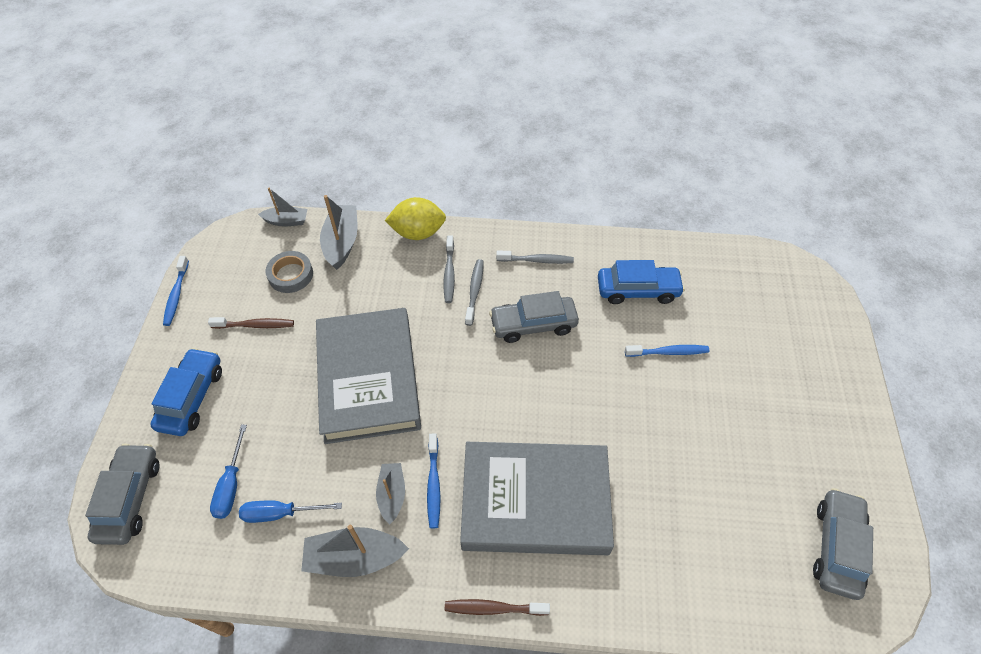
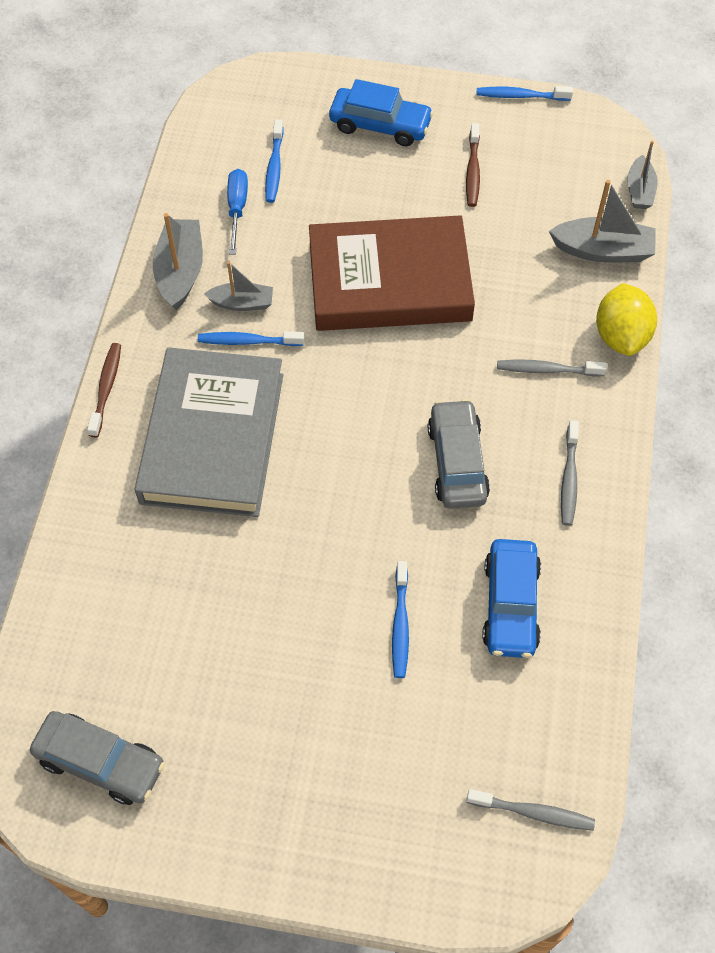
camera: 95 degrees right, 5 degrees up
(130, 498) = (272, 92): grey car -> none
(231, 484) = (274, 167): blue screwdriver -> blue toothbrush
(290, 275) = (548, 200): grey tape -> none
(369, 378) = (389, 281): grey book -> brown book
(474, 291) = (516, 398): grey toothbrush -> grey toothbrush (533, 812)

